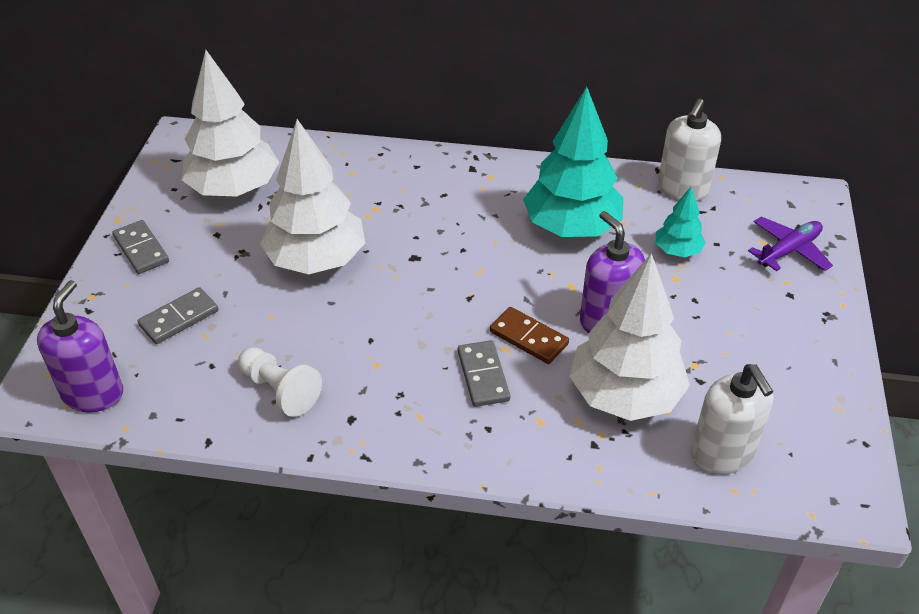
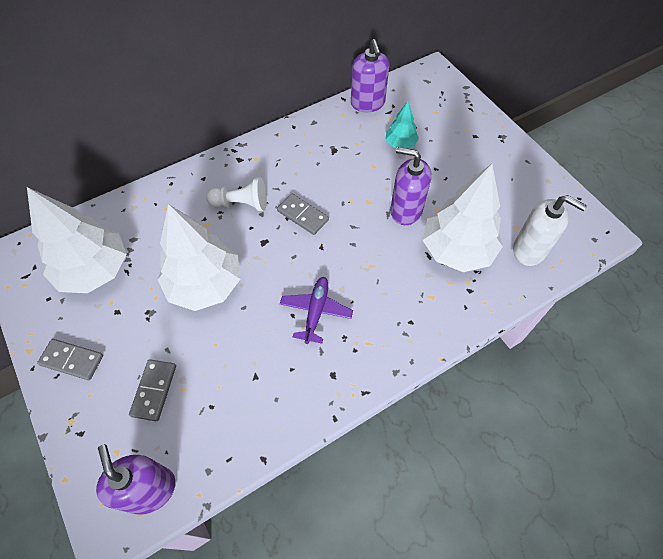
camera: 40 degrees left, 15 degrees up
(280, 390) = (272, 390): white pawn -> white pawn (241, 204)
(483, 376) = (377, 291): grey domino -> grey domino (303, 215)
(528, 338) = (377, 250): brown domino -> none
(572, 227) = (333, 164): turquoise tree -> none
(682, 189) = (367, 103): white soap dispenser -> purple soap dispenser
(788, 251) = (451, 110): purple plane -> purple plane (316, 312)

